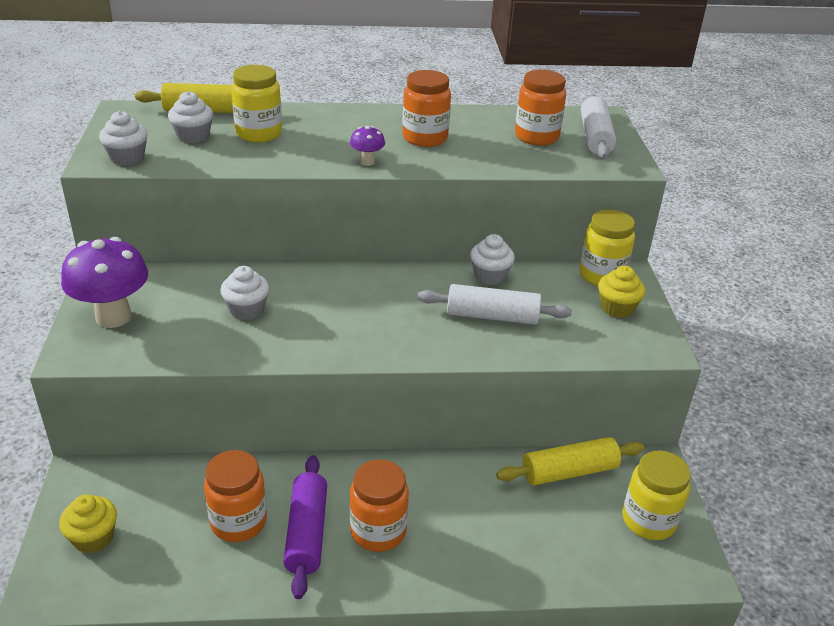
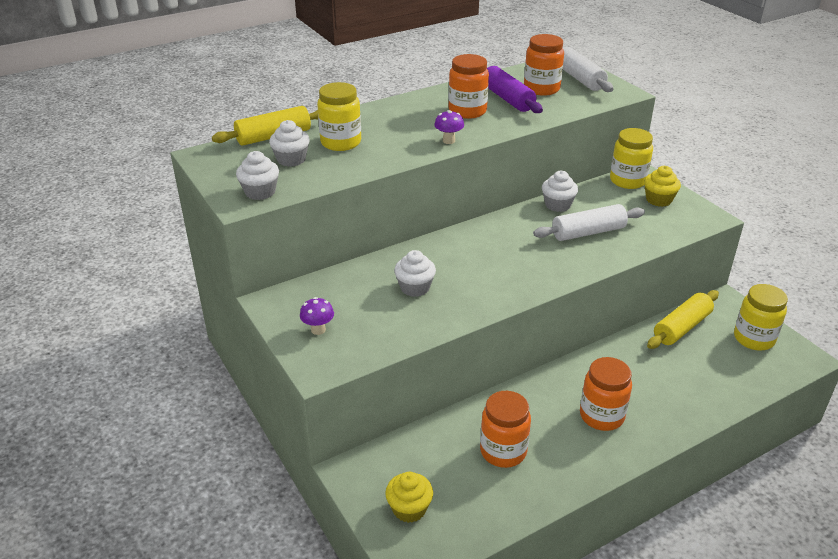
camera: 25 degrees left, 0 degrees up
(113, 317) = (318, 330): purple mushroom -> purple mushroom, size x0.47
(307, 533) = (557, 438): purple rolling pin -> purple rolling pin (507, 99)

